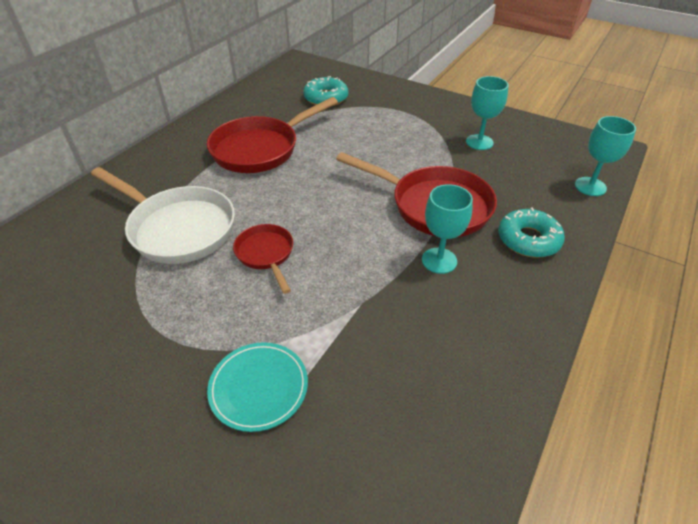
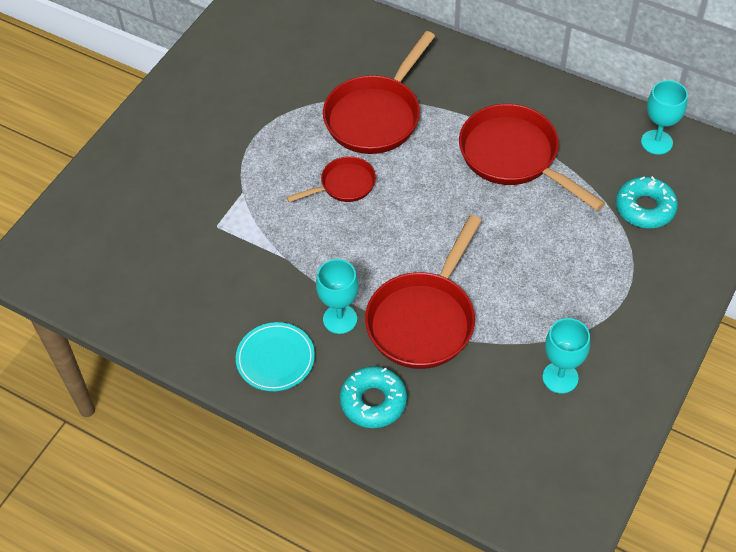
camera: 90 degrees right, 10 degrees up
(178, 228) = (376, 116): white pan -> red pan
(258, 387) = (207, 199): turquoise plate -> turquoise plate (275, 359)
(590, 186) = (474, 487): turquoise goblet -> turquoise goblet (656, 142)

